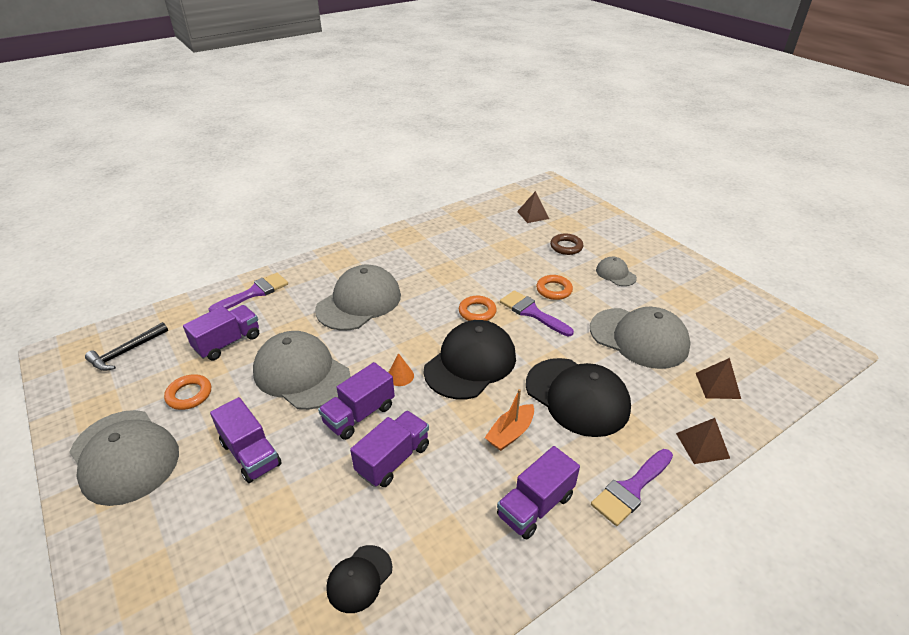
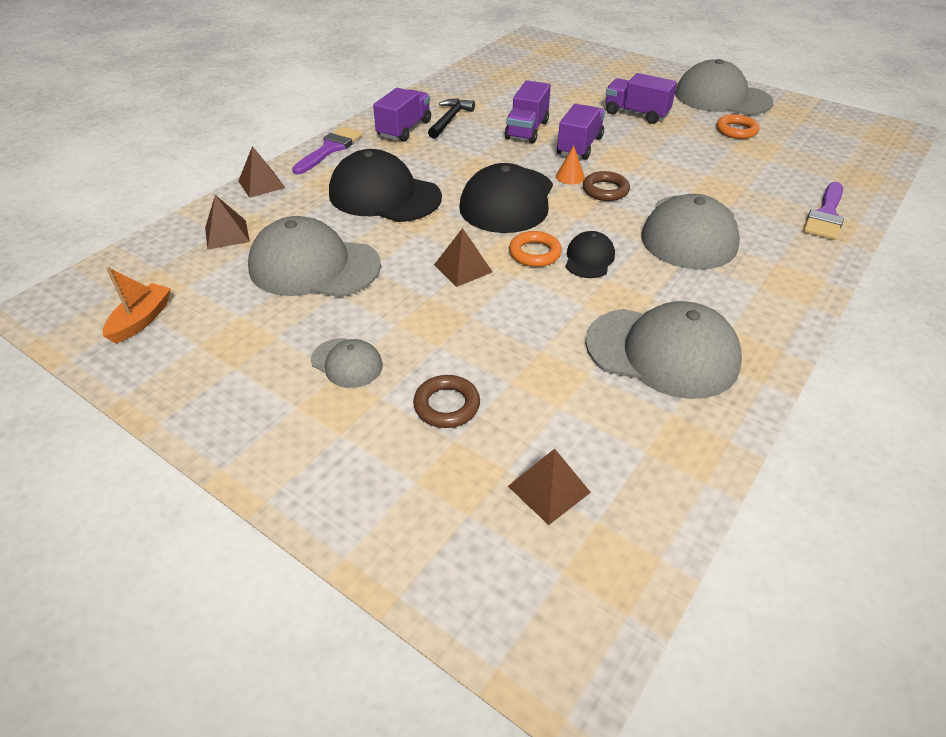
camera: 160 degrees right, 5 degrees up
(126, 352) = (845, 143): black hammer -> black hammer (450, 119)
(228, 343) = (768, 167): purple truck -> none
(301, 374) = (664, 160): grey cap -> grey cap (662, 352)
(359, 578) = (504, 88): black cap -> black cap (589, 258)
(383, 353) = (605, 190): none -> brown ring
(510, 433) = (440, 160): orange boat -> orange boat (141, 320)
(532, 312) = (463, 268): purple brush -> brown pyramid
(554, 290) = (443, 308): orange ring -> none

